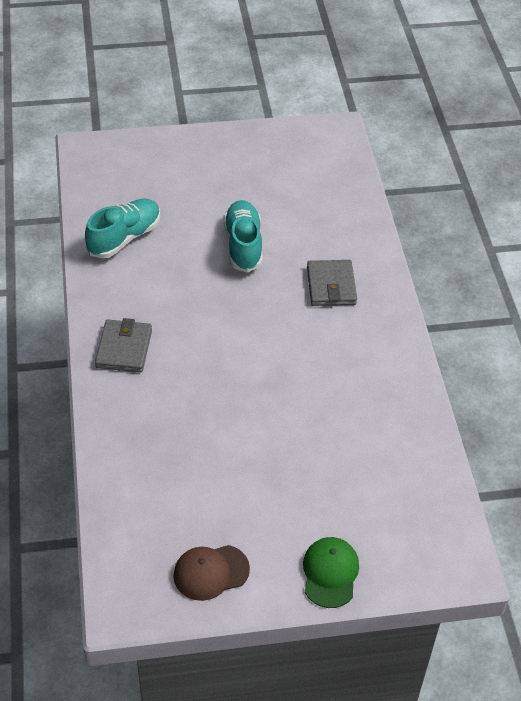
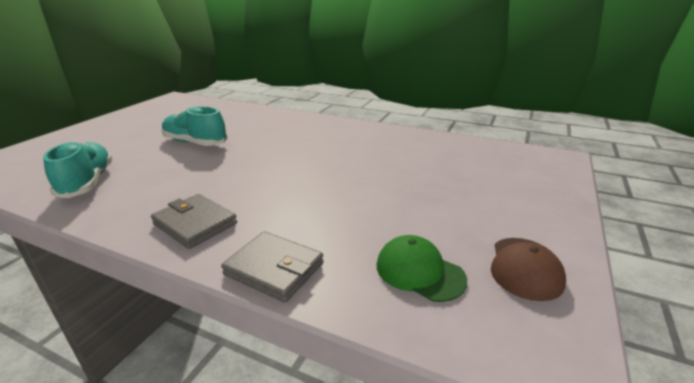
camera: 55 degrees left, 20 degrees down
(330, 573) = (549, 204): green cap -> green cap (419, 272)
(331, 286) = (279, 129): grey wallet -> grey wallet (274, 269)

